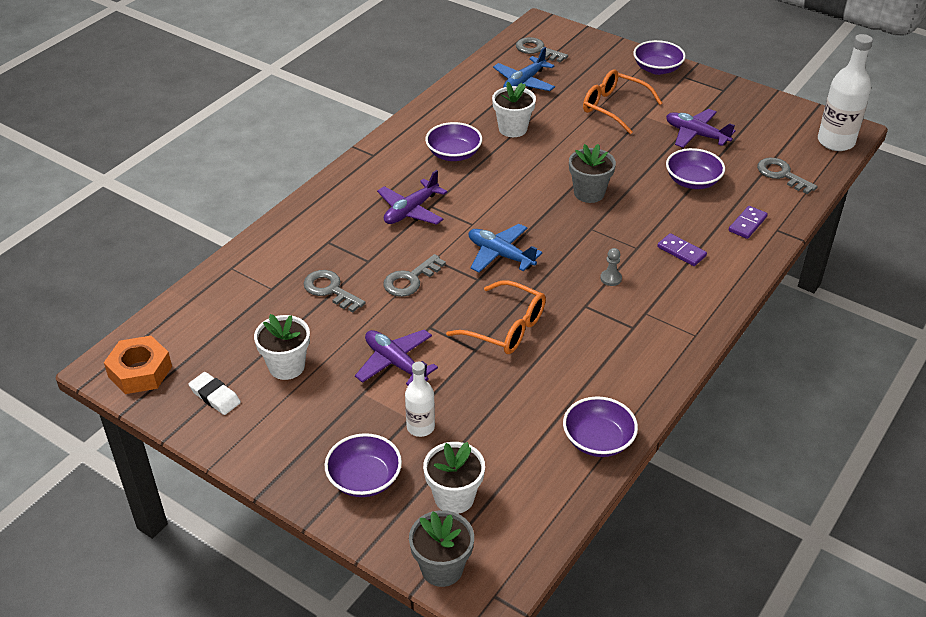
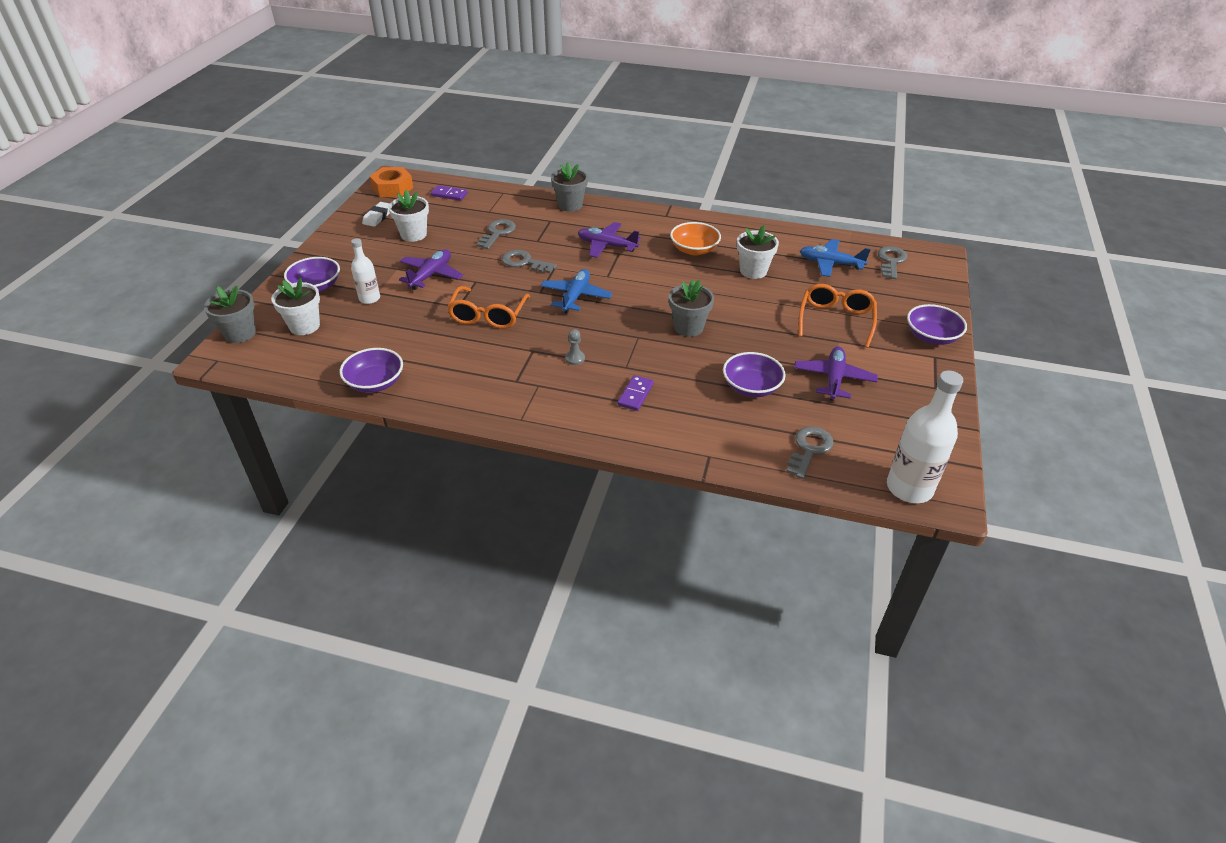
camera: 70 degrees right, 0 degrees up
(302, 218) = (570, 205): none -> grey flower pot
(454, 154) = (694, 250): purple bowl -> orange bowl
(747, 224) = (705, 433): purple domino -> purple domino (449, 194)

